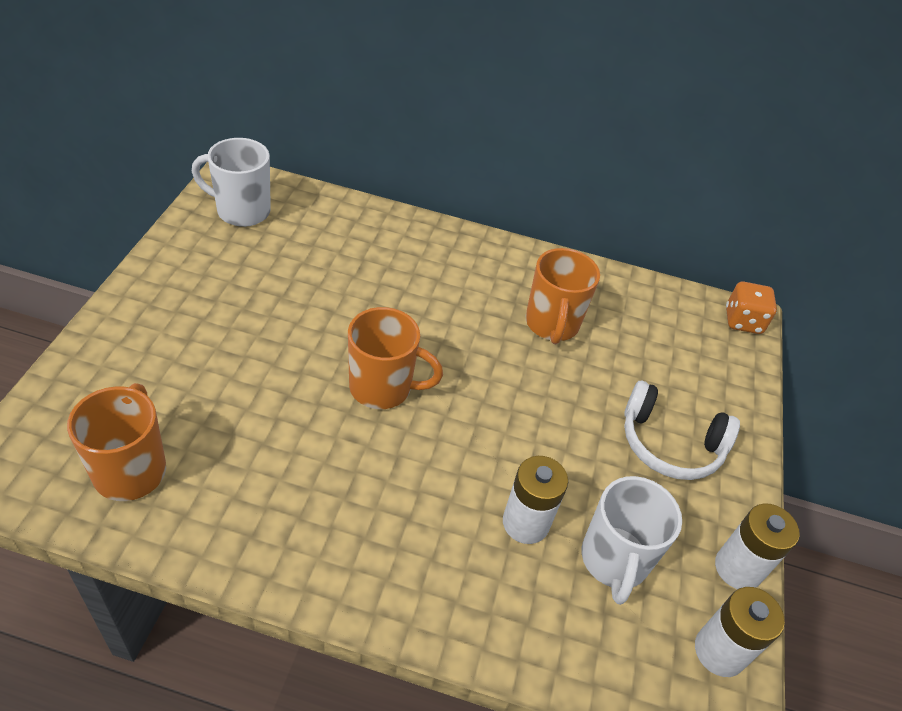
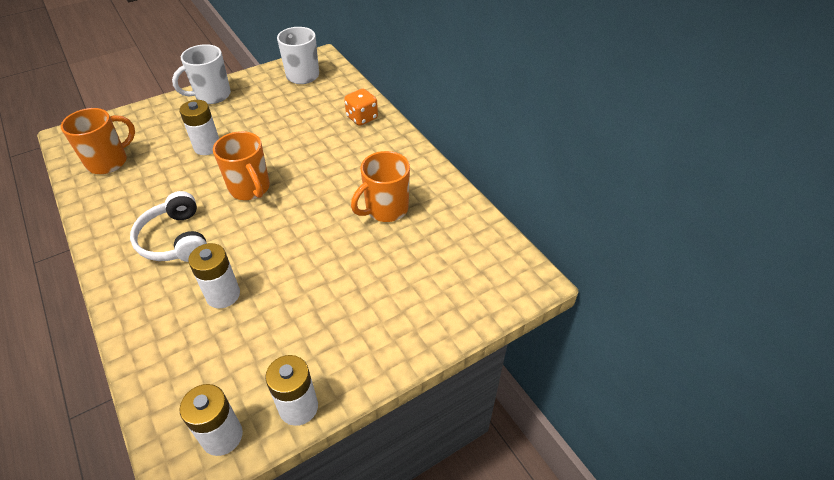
camera: 50 degrees right, 0 degrees up
(250, 368) = (207, 147): none -> white battery
(614, 560) = (238, 346): white mug -> white mug (212, 95)
(670, 444) = (361, 314): white headphones -> white headphones (175, 239)
(743, 321) = (526, 281): orange dice -> orange dice (362, 118)

